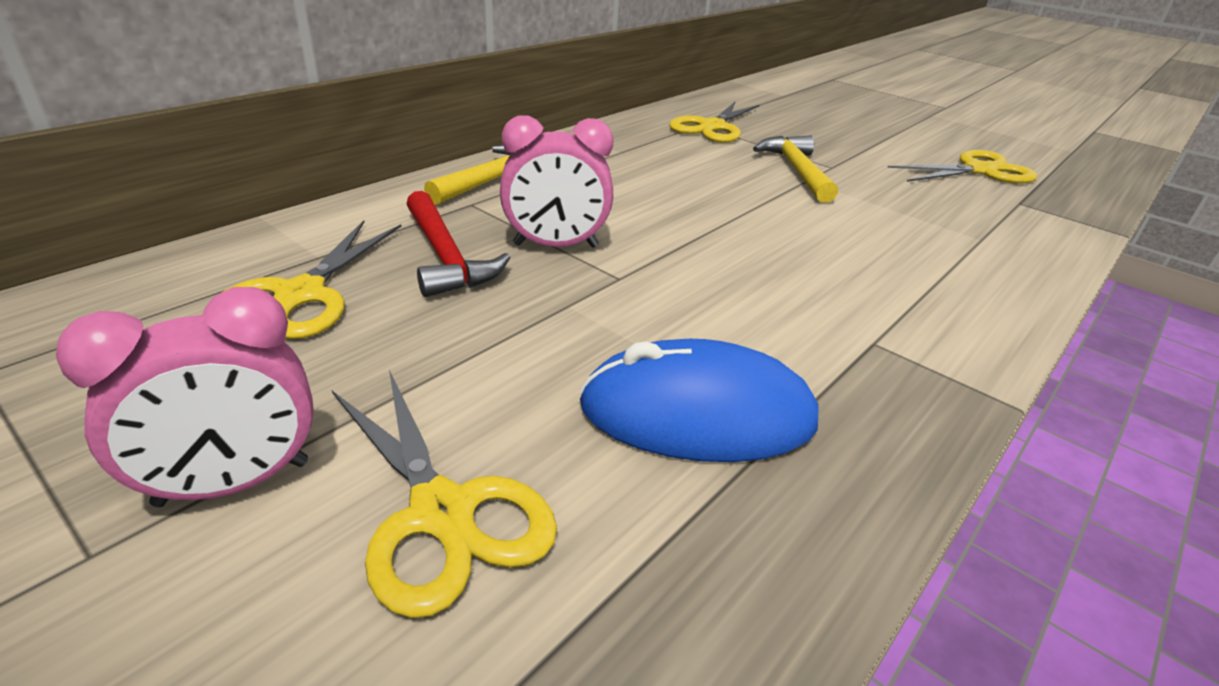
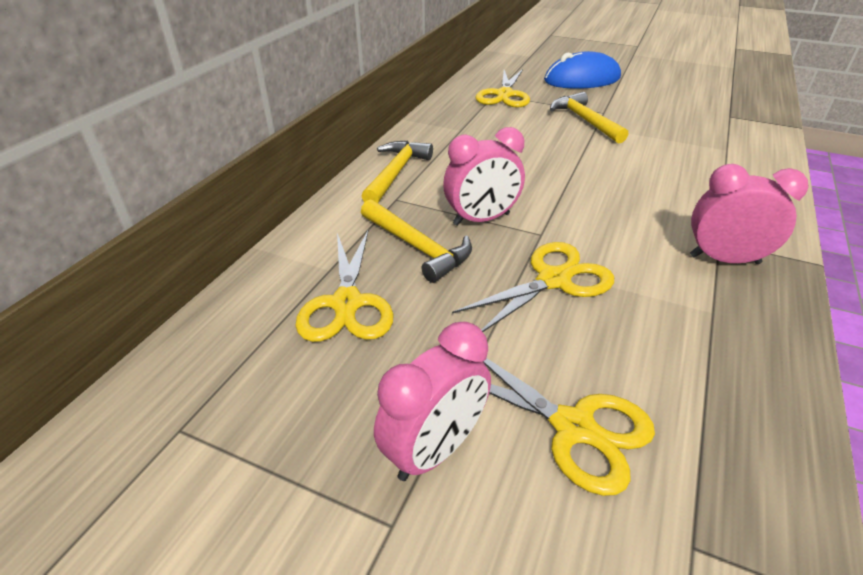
camera: 15 degrees left, 5 degrees up
(446, 257) = (418, 247): red hammer -> yellow hammer
(697, 413) = (660, 318): blue mouse -> blue mouse (582, 79)
(862, 366) = (724, 259): none -> pink clock
(979, 170) = (691, 95): yellow scissors -> yellow scissors (553, 280)

